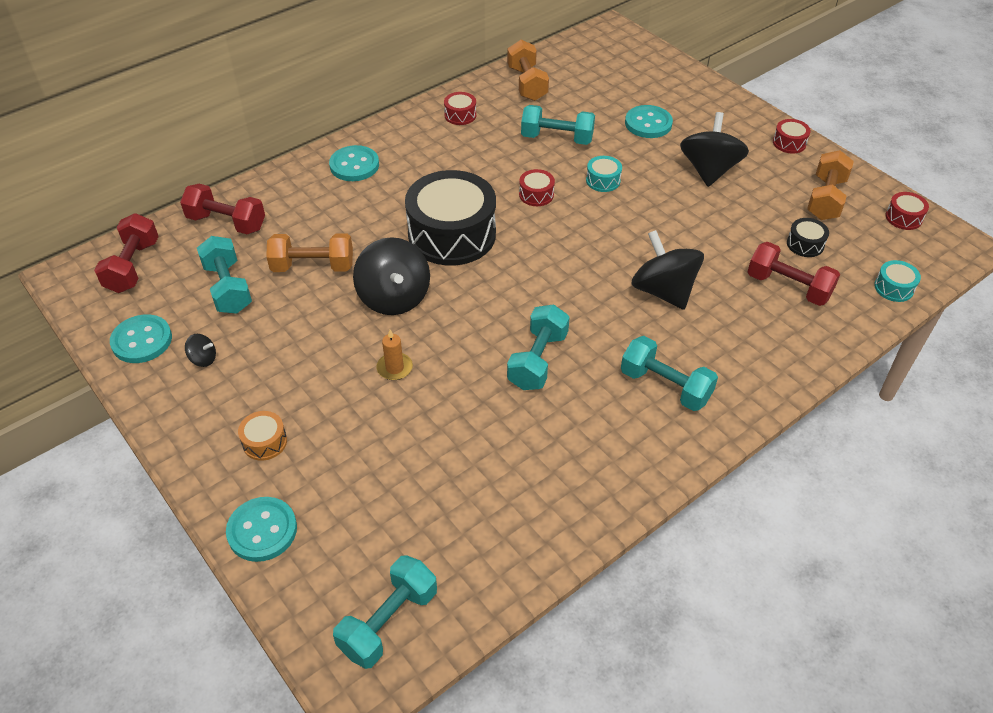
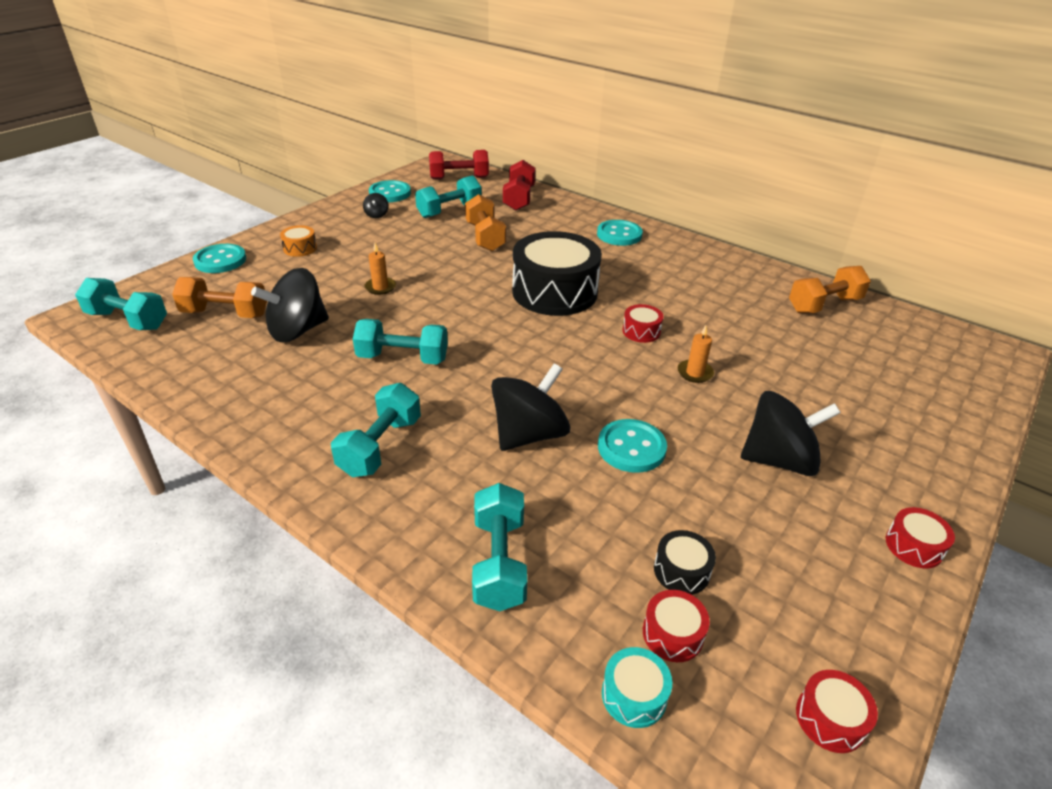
camera: 75 degrees right, 10 degrees down
(394, 297) = (462, 275): black spinning top -> black spinning top (297, 330)
(460, 115) = (733, 274): red drum -> red drum (672, 634)
(557, 138) = (744, 334): turquoise dumbbell -> turquoise dumbbell (499, 562)
(603, 180) = (695, 373): turquoise drum -> orange candle
(648, 123) = (832, 398): turquoise button -> turquoise button (631, 448)
(788, 287) = (581, 552): red dumbbell -> none
(825, 199) = (805, 596): orange dumbbell -> orange dumbbell (225, 314)

